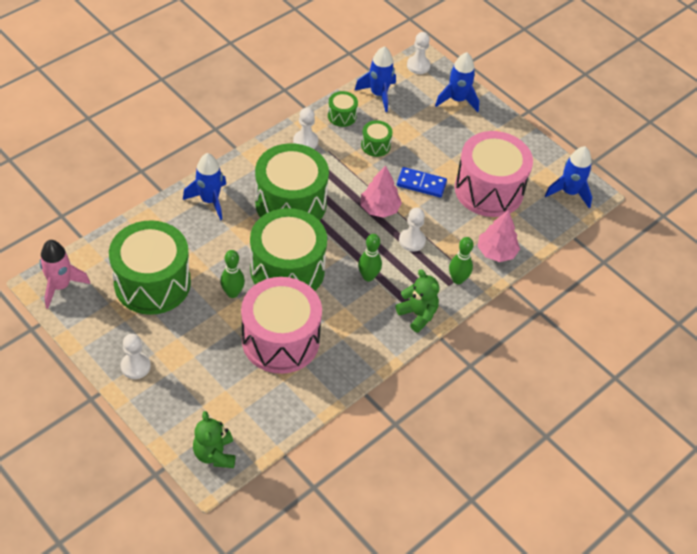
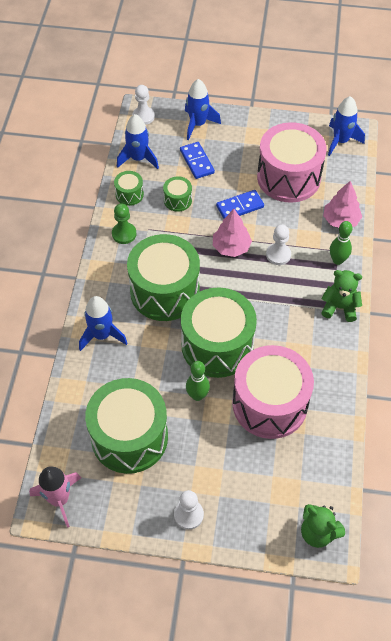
camera: 35 degrees left, 5 degrees up
(305, 141) = (124, 234): white pawn -> green pawn
(368, 276) = (277, 305): green bowling pin -> none
(424, 127) = (196, 162): none -> blue domino

